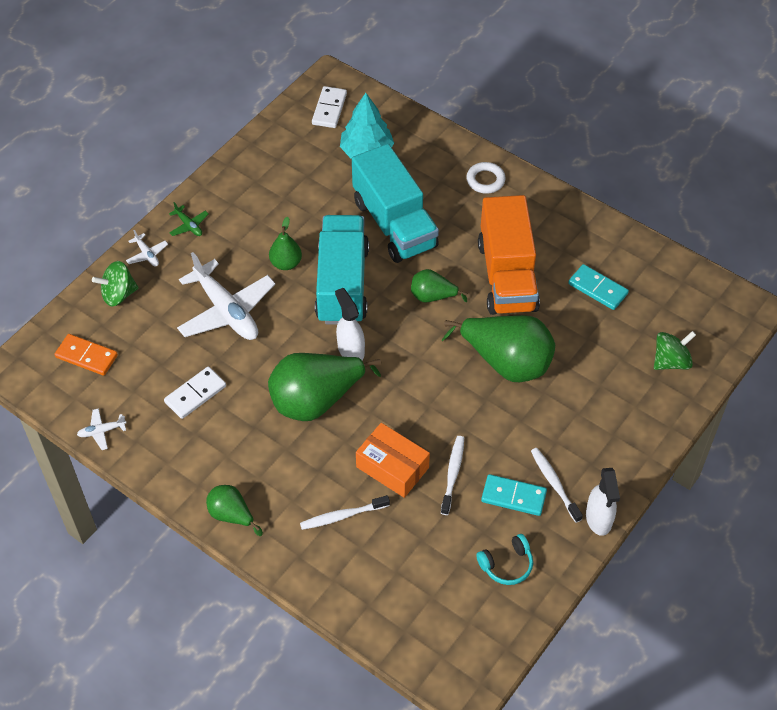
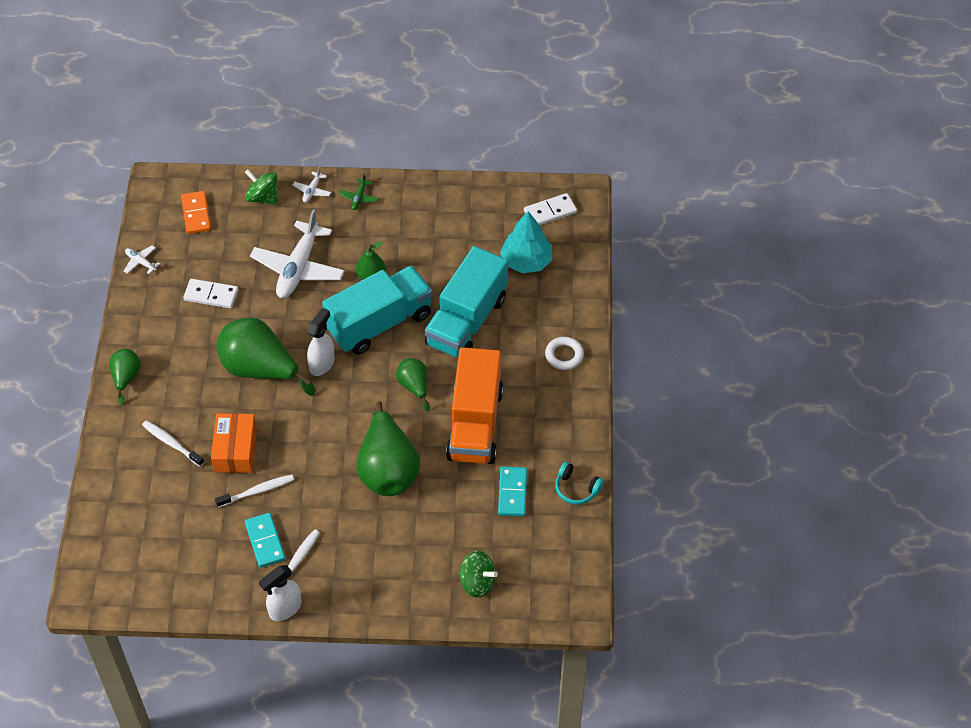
camera: 55 degrees right, 0 degrees up
(507, 276) = (475, 424): orange truck -> orange truck turned 45 degrees counterclockwise
(507, 565) = (201, 569): turquoise headphones -> turquoise headphones (576, 489)

